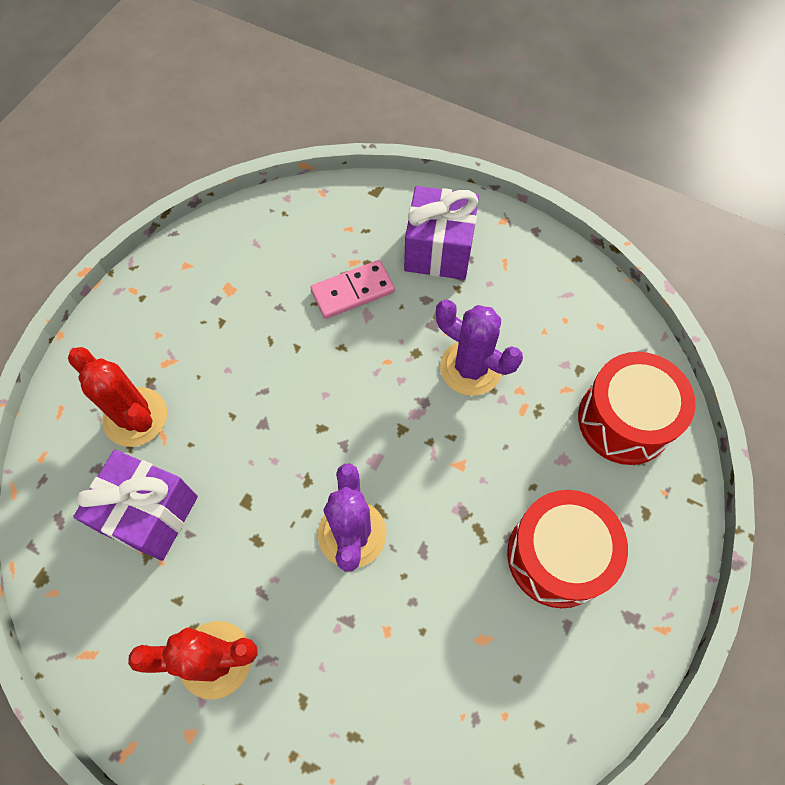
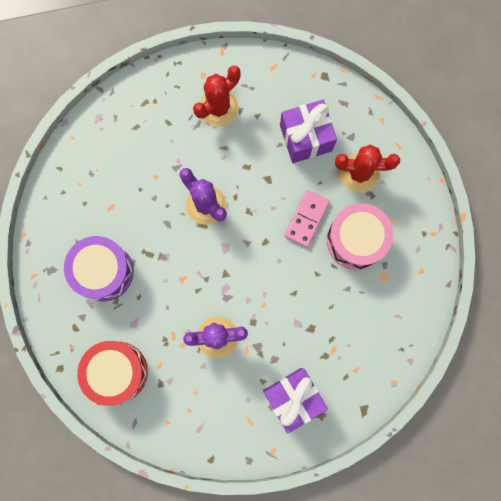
camera: 140 degrees right, 15 degrees up
(218, 348) = (356, 240): none -> pink drum
(353, 291) = (317, 331): pink domino -> pink domino (306, 219)
(557, 556) = (103, 271): red drum -> purple drum

